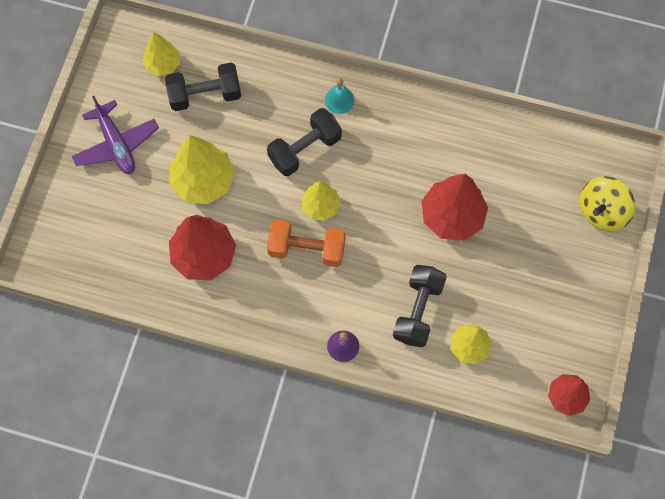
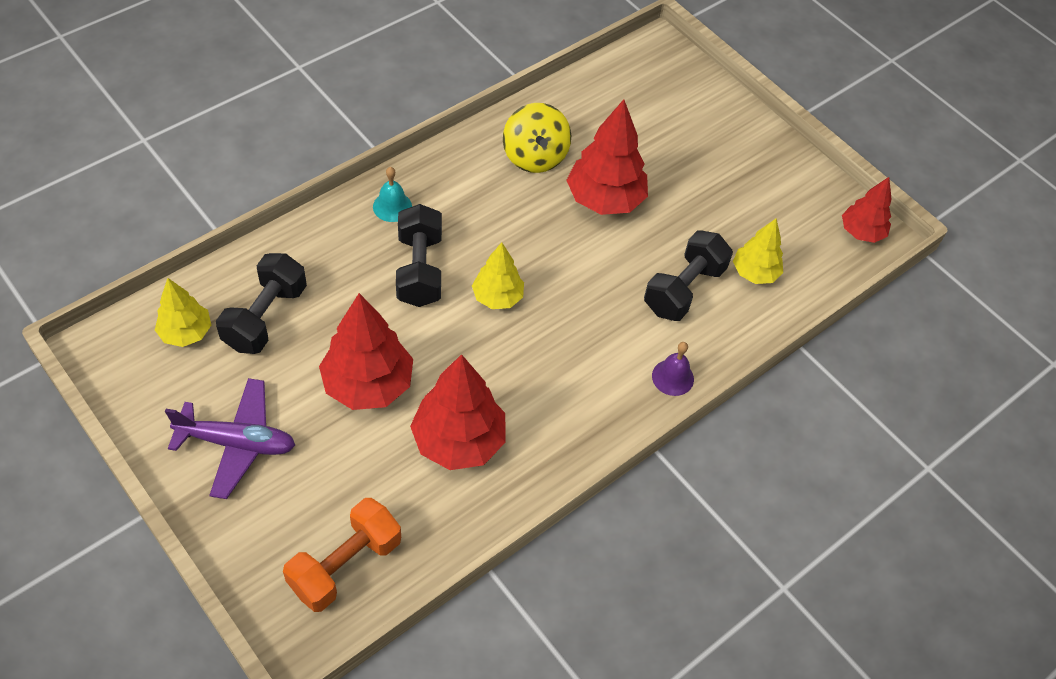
camera: 60 degrees left, 15 degrees down
(203, 181) = (368, 384): yellow tree -> red tree
(307, 249) = (535, 340): orange dumbbell -> orange dumbbell (345, 565)
(418, 311) = (684, 289): black dumbbell -> black dumbbell turned 75 degrees clockwise
(602, 211) = (694, 93): yellow spinning top -> yellow spinning top (535, 156)

